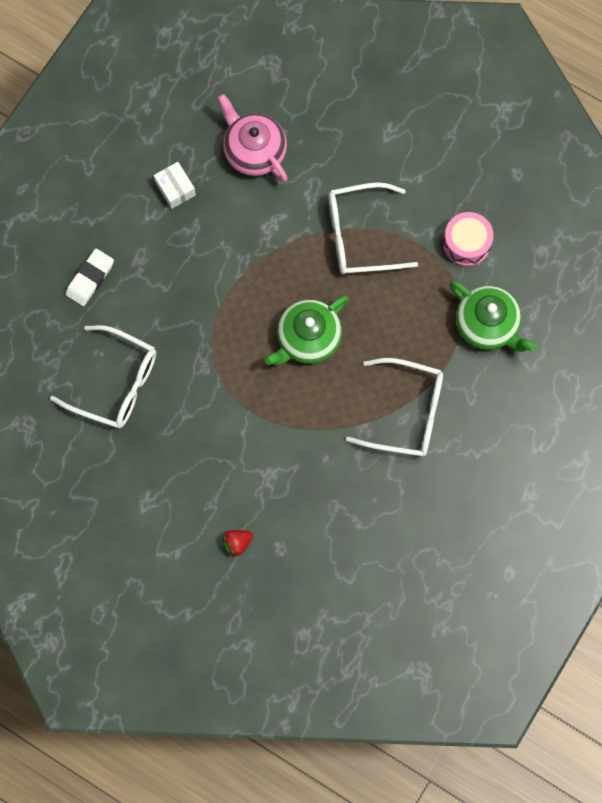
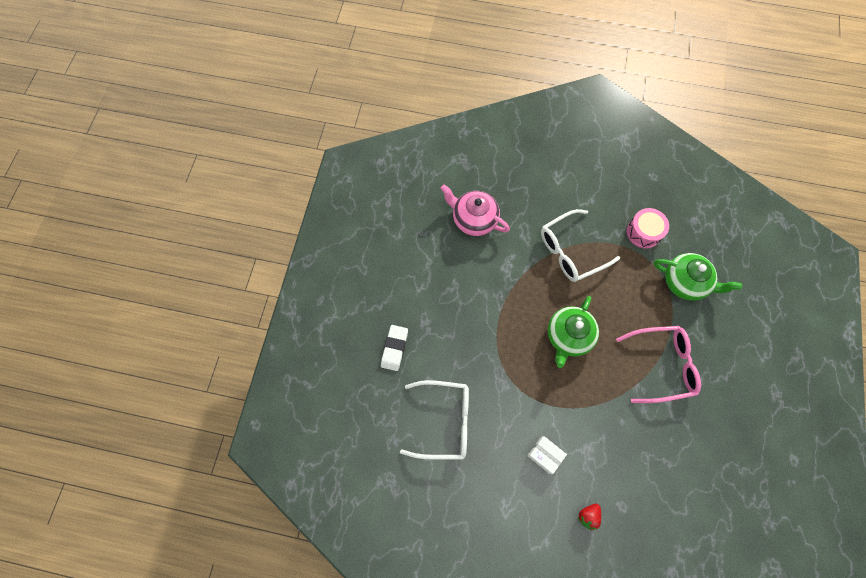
camera: 20 degrees left, 5 degrees down
(175, 188) = (430, 263): white box -> white box (545, 455)
(407, 413) = (662, 365): white glasses -> pink glasses

